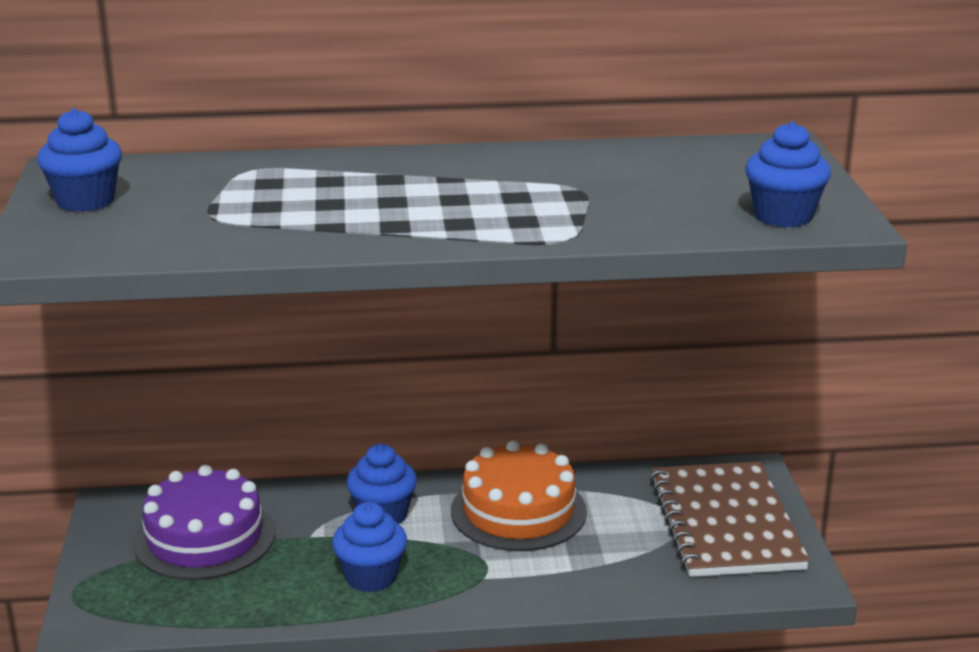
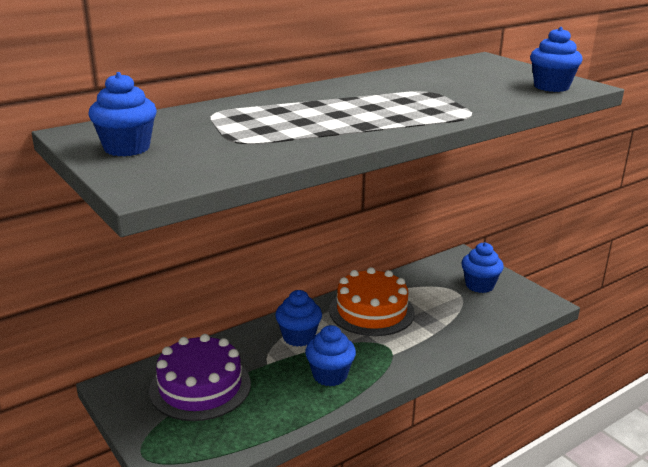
camera: 30 degrees left, 0 degrees up
(726, 523) = (479, 285): brown notebook -> blue cupcake

